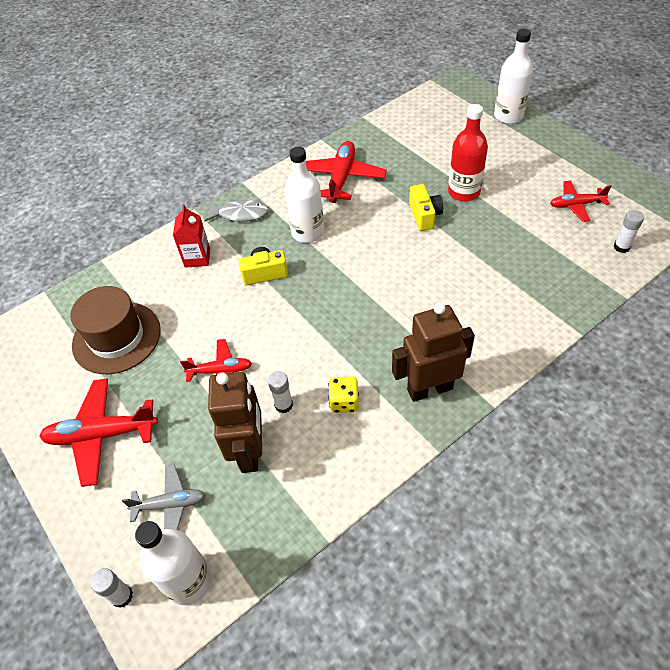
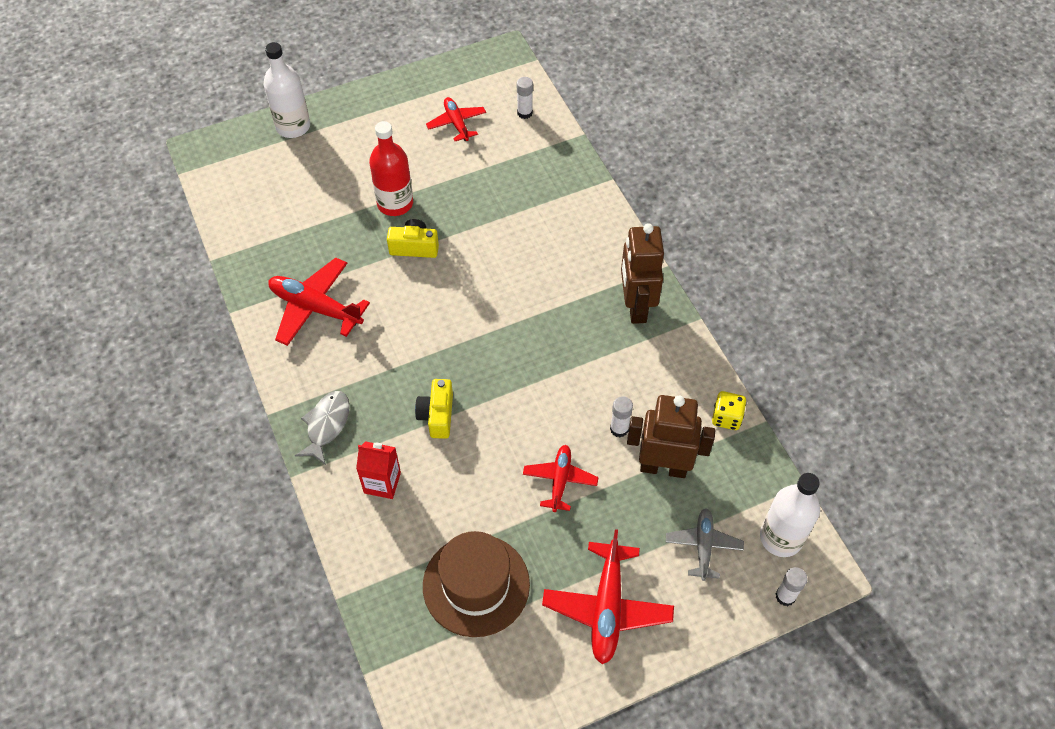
camera: 80 degrees left, 5 degrees up
(308, 232) = (391, 360): white bottle -> none
(344, 402) = (630, 377): yellow dice -> yellow dice (726, 418)
(576, 205) = (456, 123): red plane -> red plane turned 150 degrees clockwise

